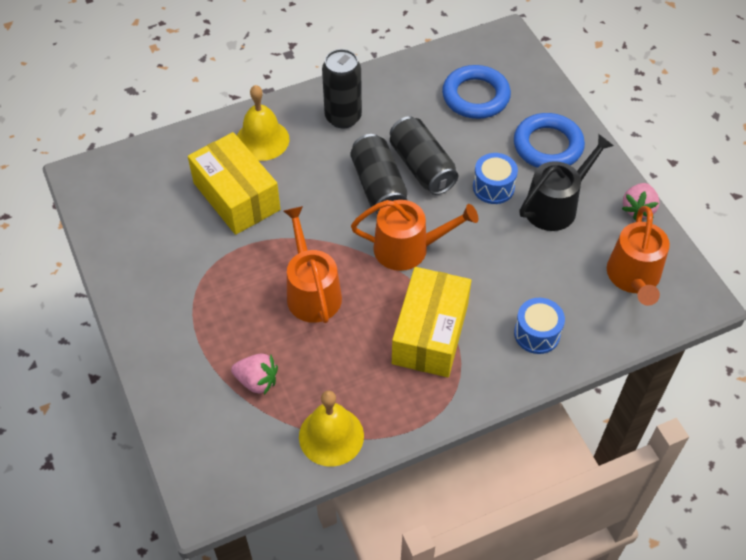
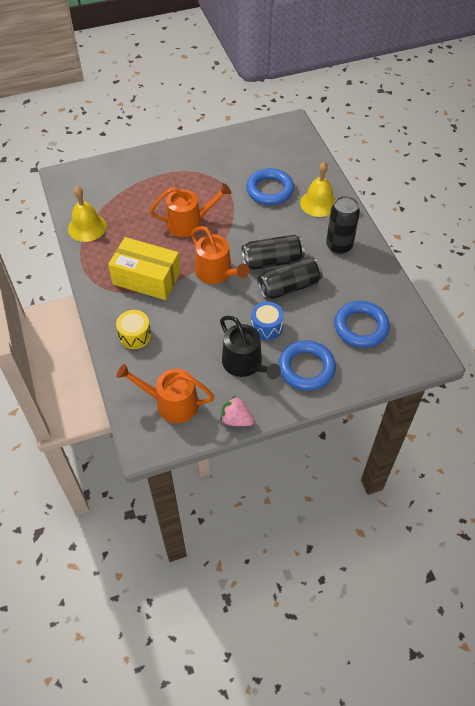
camera: 95 degrees right, 0 degrees up
(236, 196) = (270, 190): yellow box -> blue ring
(257, 381) = (131, 197): pink strawberry -> none
(408, 248) = (216, 273): orange watering can -> orange watering can turned 45 degrees counterclockwise
(537, 334) = (135, 335): blue drum -> yellow drum

